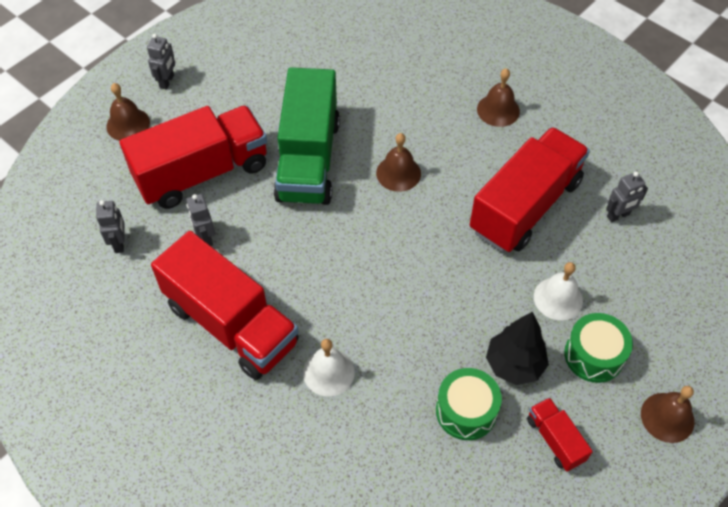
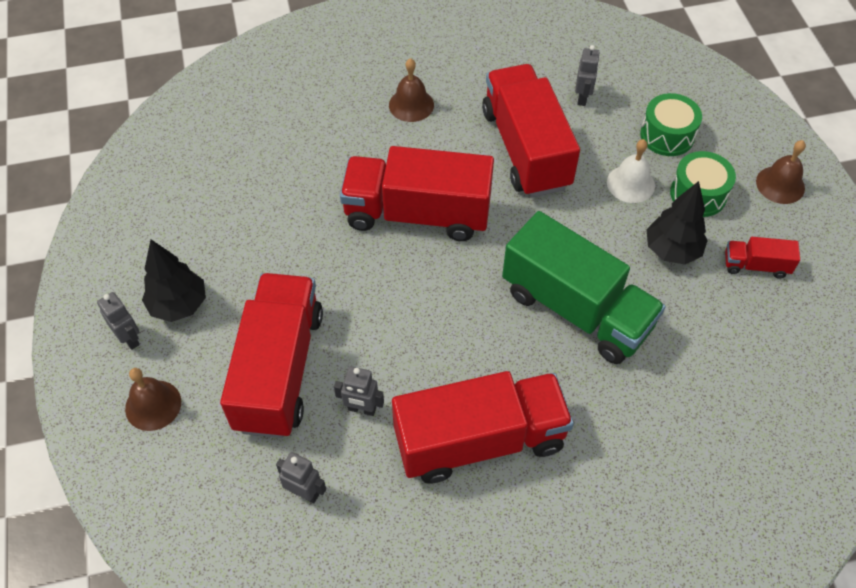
camera: 55 degrees left, 0 degrees up
(211, 90) = (179, 305): none -> black tree
(308, 159) = (342, 272): green truck -> green truck (576, 309)
(328, 372) = (587, 388): white bell -> none
(398, 173) = (417, 214): brown bell -> red truck
(466, 411) = (692, 309): green drum -> green drum (667, 135)

